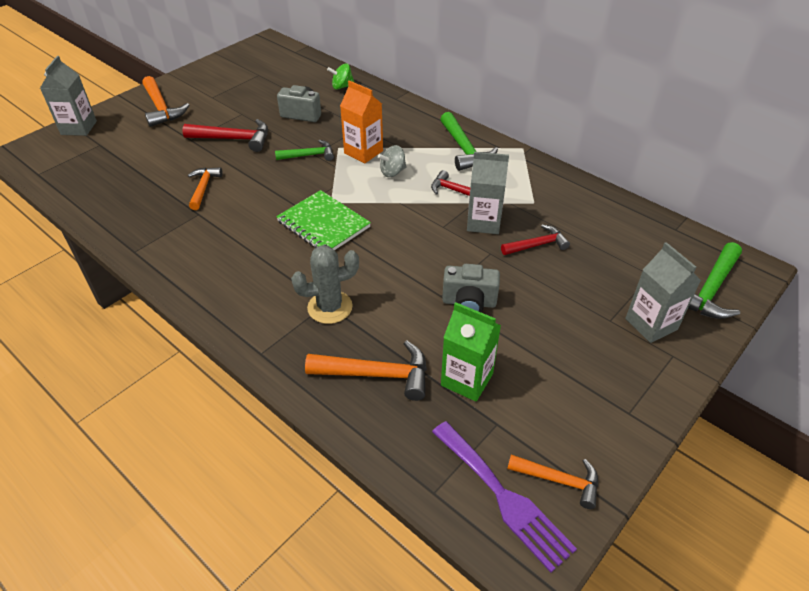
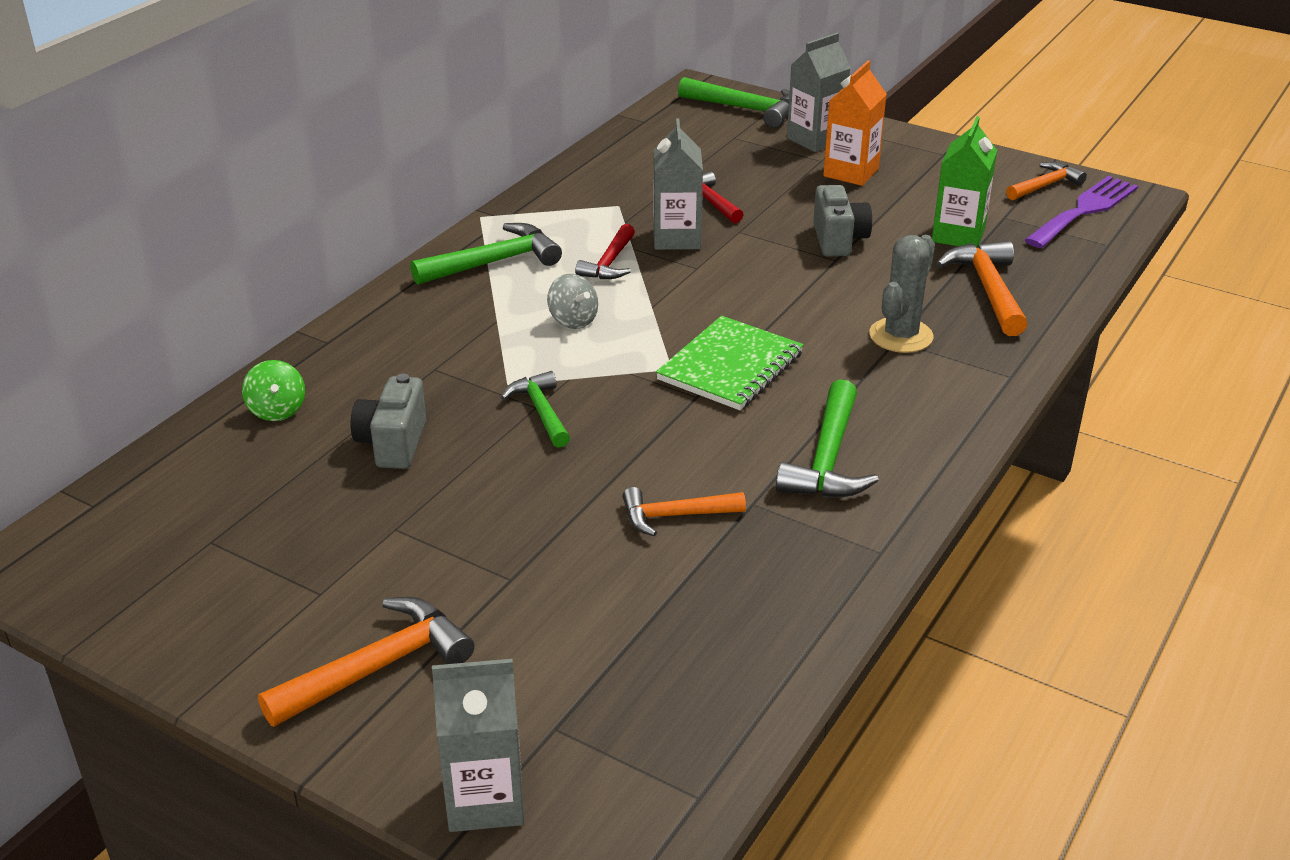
camera: 100 degrees left, 10 degrees down
(218, 247) = (827, 459): none -> green hammer
(234, 139) = (500, 515): red hammer -> none
(330, 307) = (901, 336): grey cactus -> grey cactus turned 60 degrees clockwise
(363, 152) = (519, 355): orange carton -> orange carton (851, 173)
(559, 480) = (1045, 185): orange hammer -> orange hammer turned 45 degrees clockwise

